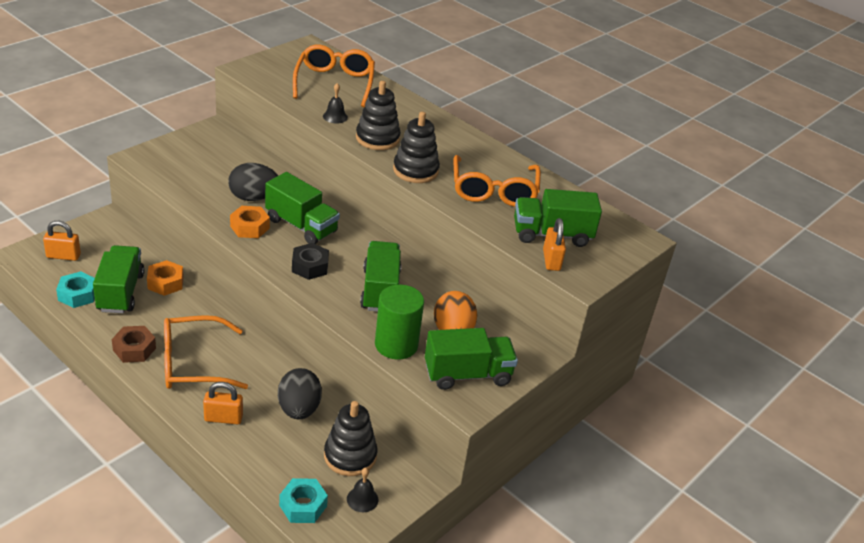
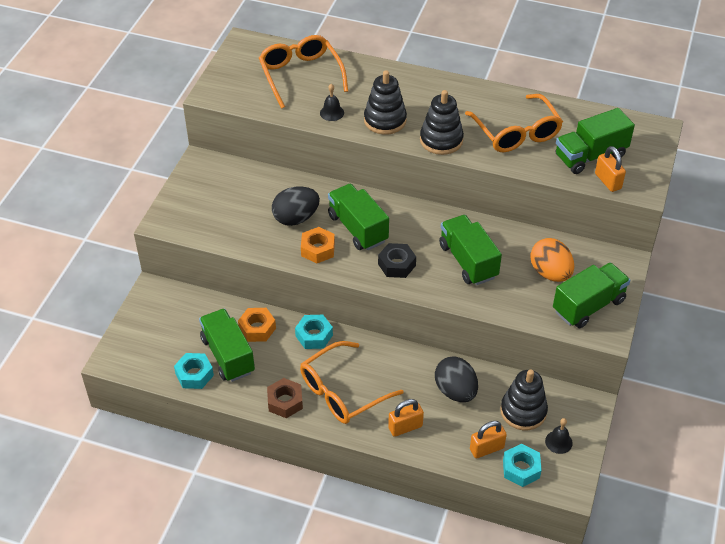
camera: 20 degrees left, 10 degrees up
(63, 256) = (148, 343): orange padlock -> orange padlock (486, 448)
(210, 309) = (314, 335): none -> turquoise nut
(301, 226) = (358, 228): green truck -> green truck turned 135 degrees counterclockwise
(396, 344) = (518, 305): green cylinder -> none

